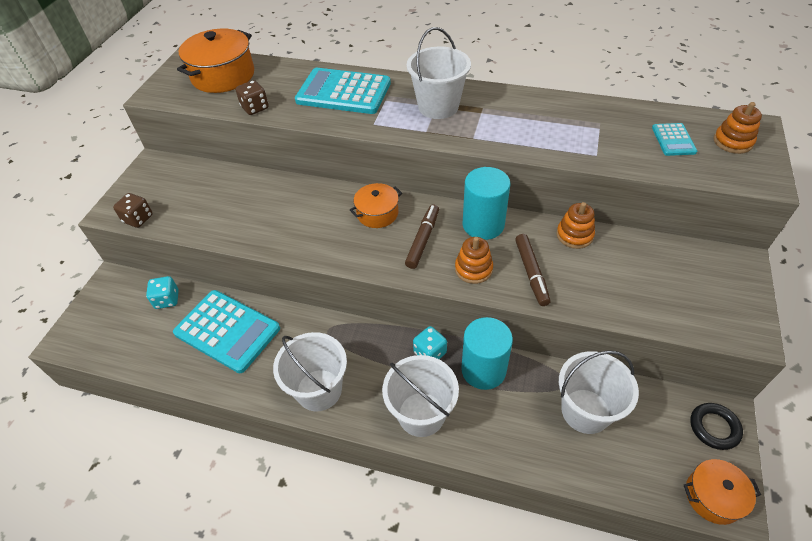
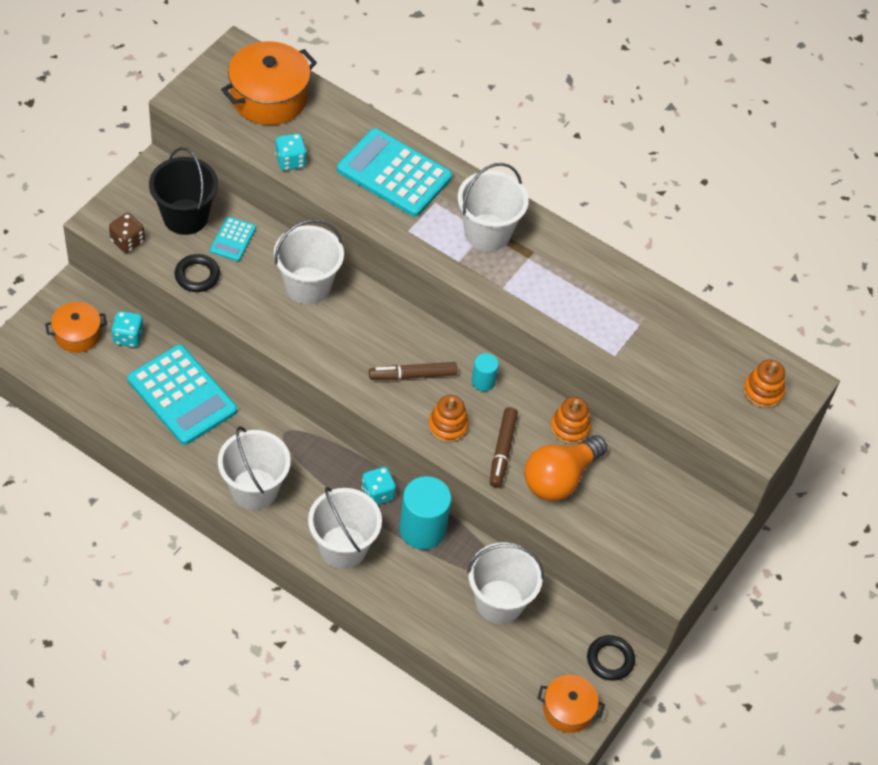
camera: 10 degrees right, 5 degrees up
(184, 187) = (185, 217): none -> black bucket
(206, 225) = (197, 276): none -> black ring
(255, 108) = (290, 161): brown dice -> turquoise dice
(304, 203) = (308, 285): none -> white bucket
(377, 213) = (379, 327): orange pot -> orange pot (77, 334)
(423, 240) = (413, 375): brown marker -> brown marker turned 135 degrees counterclockwise
(483, 225) = (483, 381): turquoise cylinder -> turquoise cylinder, size x0.52
(593, 278) = (559, 478): none -> orange light bulb
(673, 140) = (705, 367): turquoise calculator -> turquoise calculator (233, 239)

